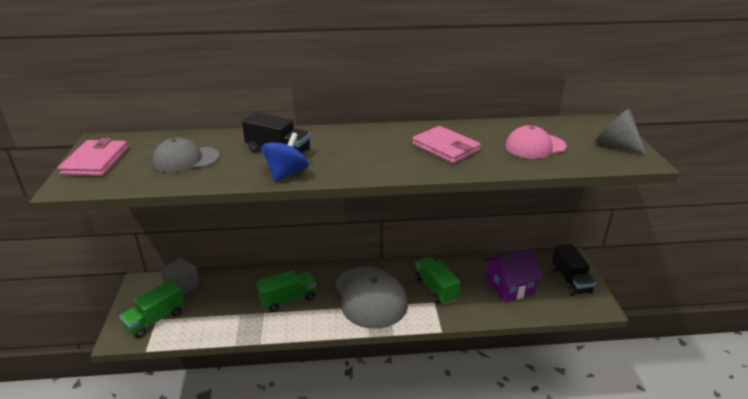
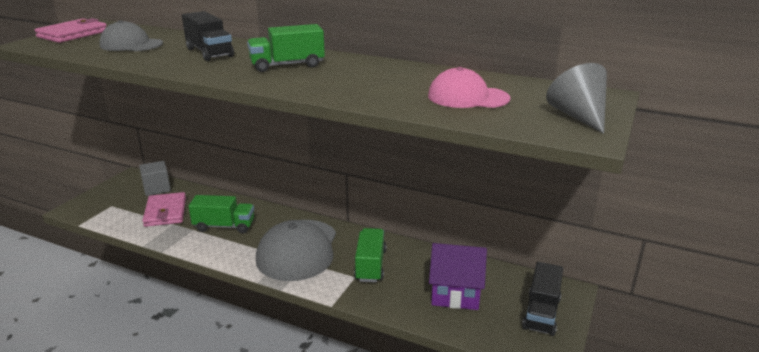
camera: 30 degrees right, 5 degrees down
(155, 319) = (110, 206): green truck -> green truck (287, 65)
(286, 174) = (184, 68): blue spinning top -> none
(445, 148) = (365, 79): pink wallet -> pink wallet (165, 212)

